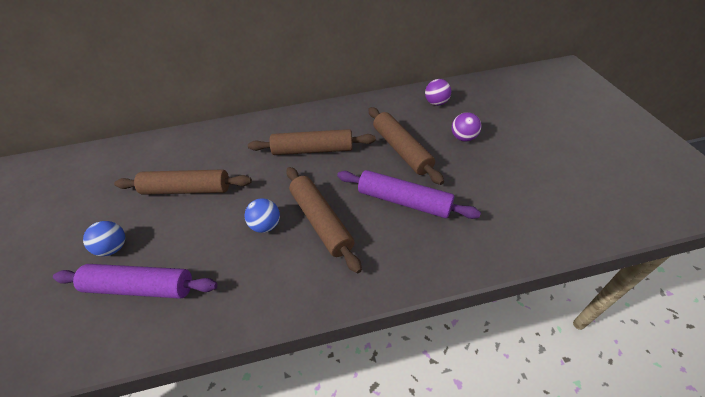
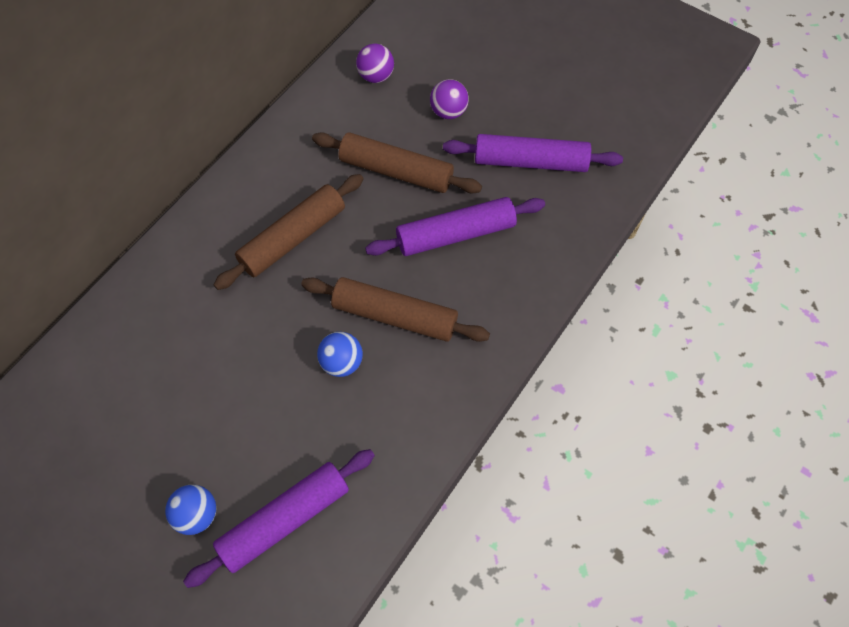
camera: 45 degrees left, 15 degrees up
(187, 189) = (195, 393): brown rolling pin -> none
(495, 190) = (530, 162): none -> purple rolling pin

